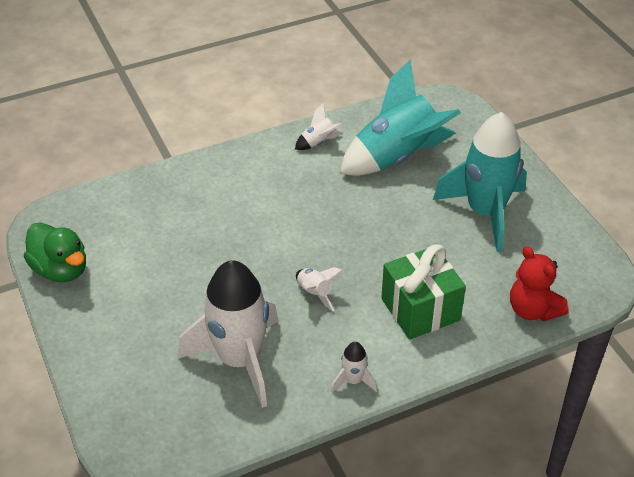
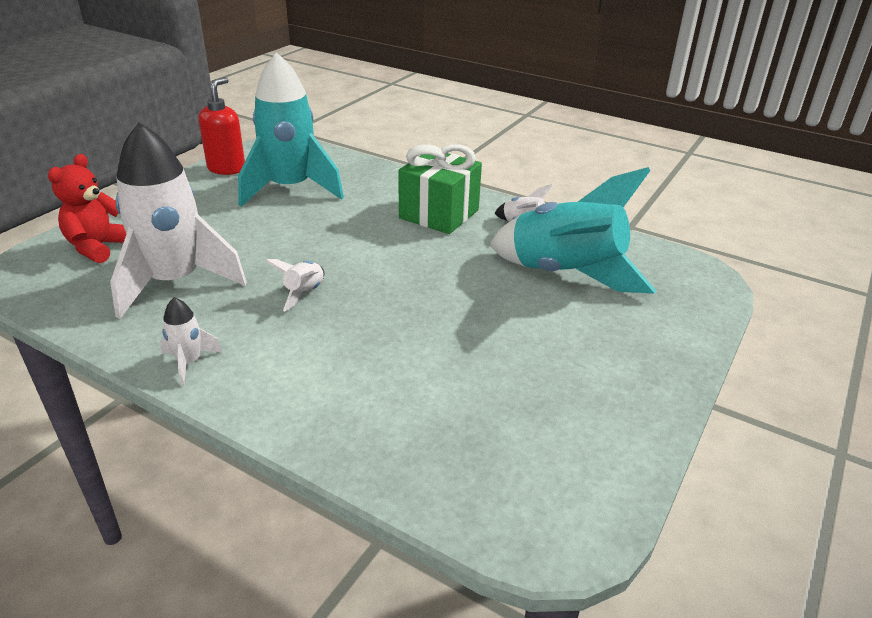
camera: 55 degrees right, 10 degrees down
(61, 270) = (227, 168): green duck -> red soap dispenser
(420, 309) = (341, 373): green gift -> green gift (439, 214)
(485, 212) = (559, 367): turquoise rocket -> turquoise rocket (291, 189)
(532, 310) = (426, 475): red teddy bear -> red teddy bear (98, 247)

